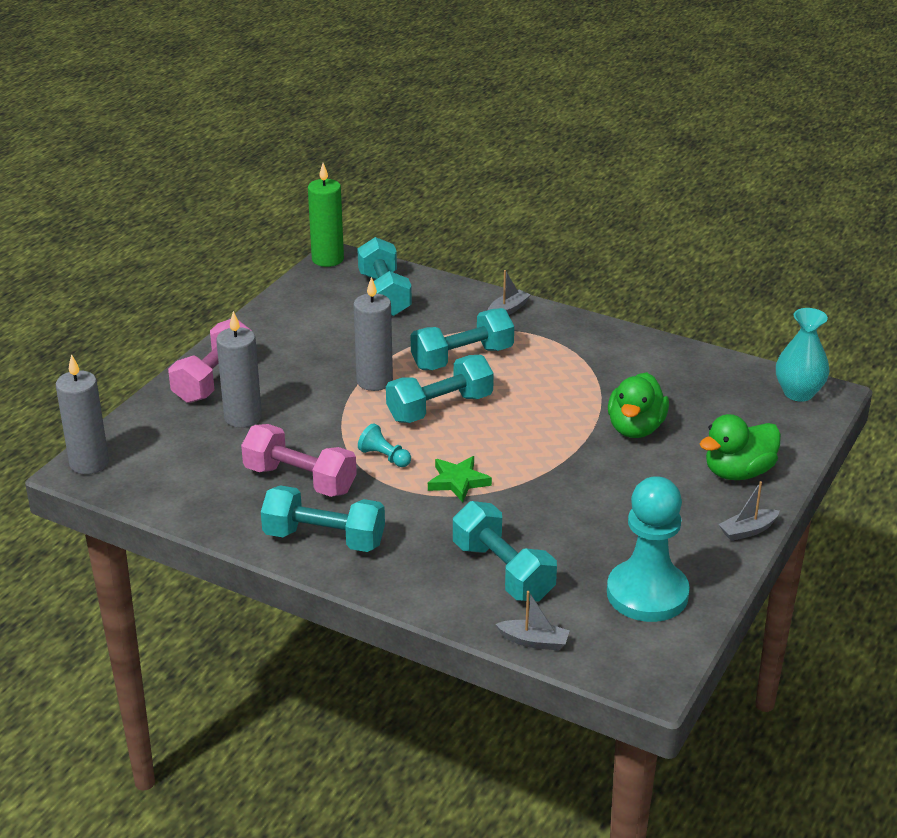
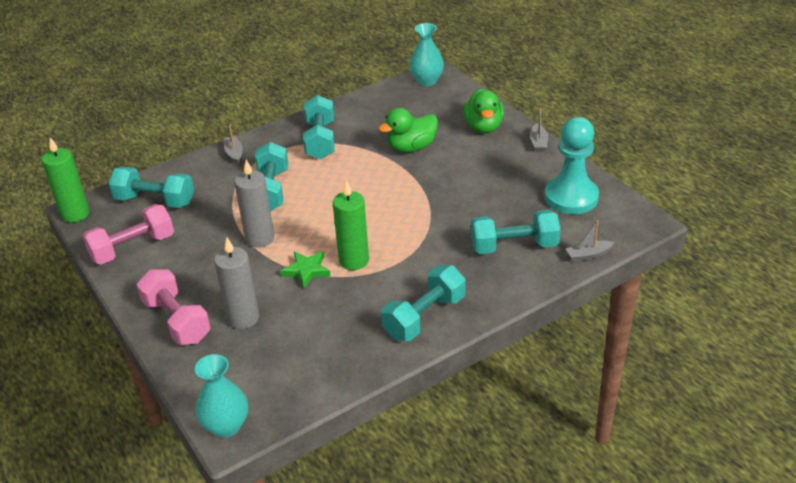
camera: 60 degrees left, 5 degrees up
(89, 463) = (226, 426): grey candle -> turquoise vase
(300, 480) = (347, 309): pink dumbbell -> pink dumbbell (133, 248)
(384, 457) = (354, 260): turquoise pawn -> green candle
(440, 408) = (319, 218): turquoise dumbbell -> turquoise dumbbell (320, 140)
(458, 481) = (408, 236): green star -> green star (306, 270)
(534, 641) = (588, 255): grey boat -> grey boat turned 150 degrees counterclockwise
(635, 428) = (411, 147): green duck -> green duck turned 105 degrees clockwise

